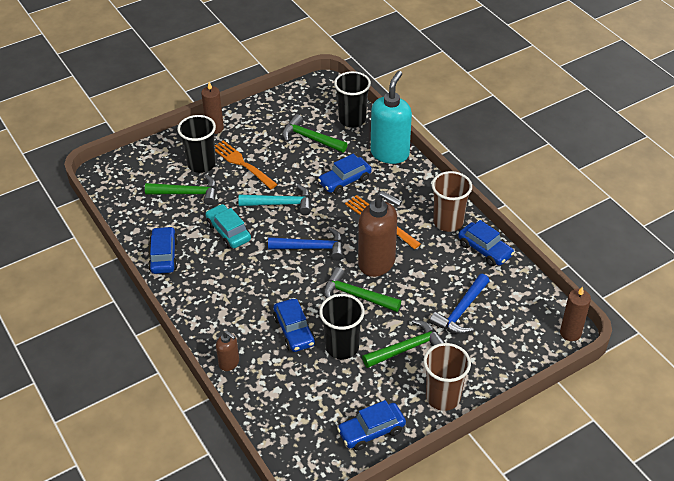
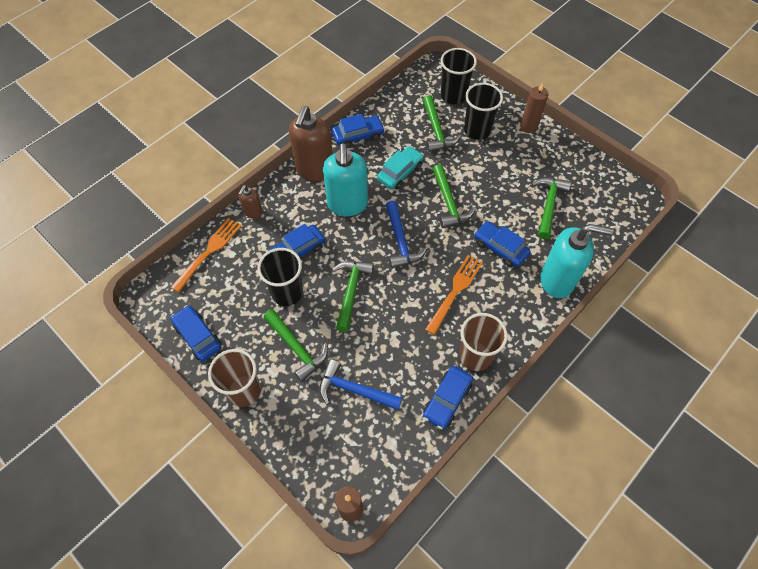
camera: 75 degrees right, 15 degrees up
(243, 164) = (490, 160): orange fork -> orange fork (208, 252)
(251, 280) = (347, 204): none -> turquoise soap dispenser
(281, 204) = (448, 203): turquoise hammer -> green hammer
(352, 119) = (594, 235): black cup -> black cup (453, 96)
(377, 262) = (398, 300): brown soap dispenser -> brown soap dispenser (314, 170)

